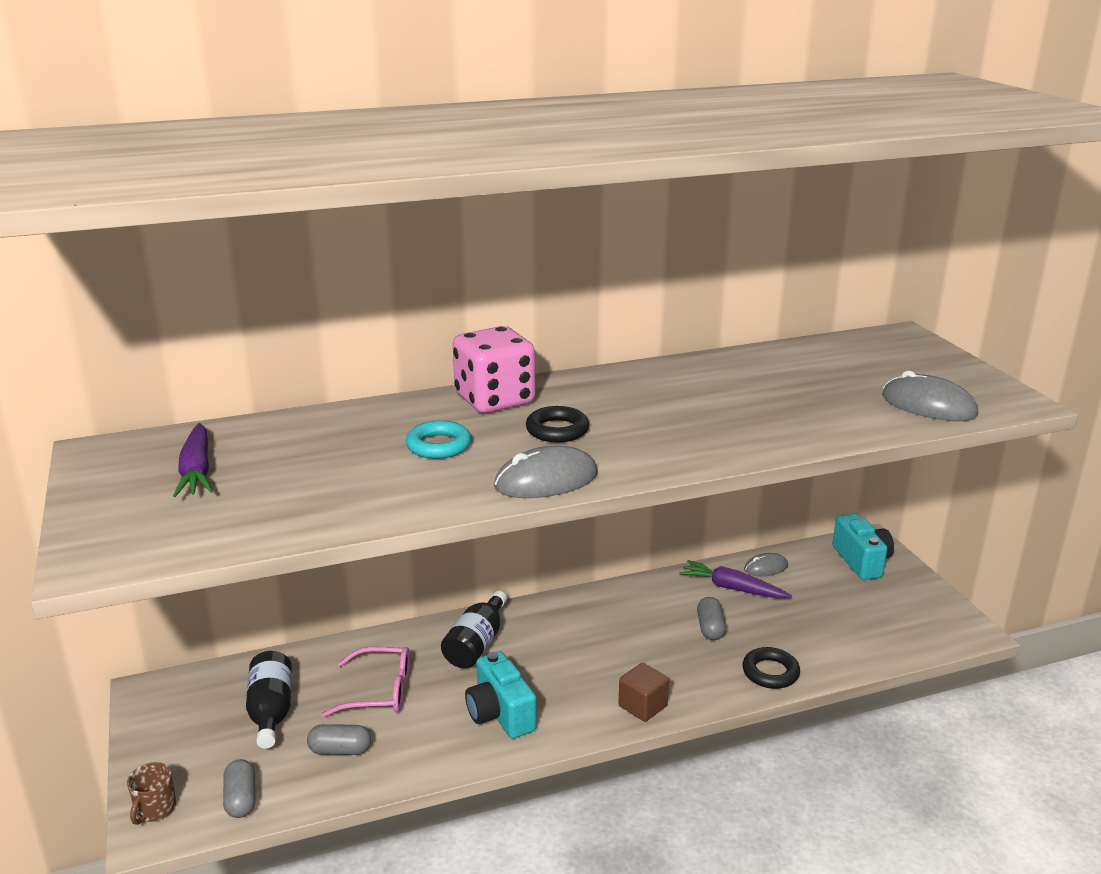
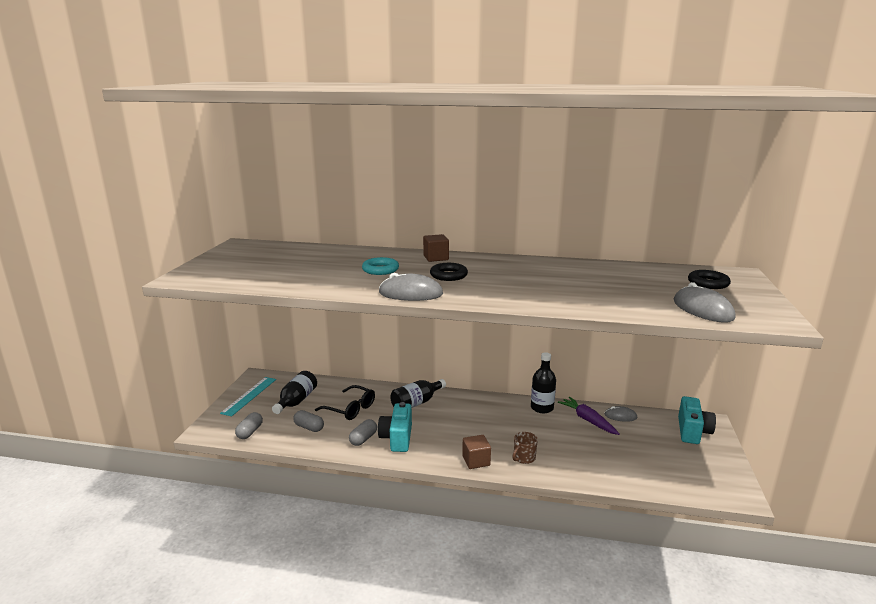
camera: 30 degrees right, 5 degrees down
(155, 809) = (214, 423): brown mug -> brown mug (524, 458)
(171, 733) = (249, 396): none -> turquoise ruler
(197, 471) = (265, 258): purple carrot -> none
(380, 691) = (350, 409): pink glasses -> black glasses
(494, 400) = (436, 258): pink dice -> brown cube
(660, 589) = (542, 408): none -> black bottle
(710, 628) = (554, 436): grey capsule -> grey capsule (363, 439)
(770, 672) = (570, 471): black ring -> black ring (708, 283)

